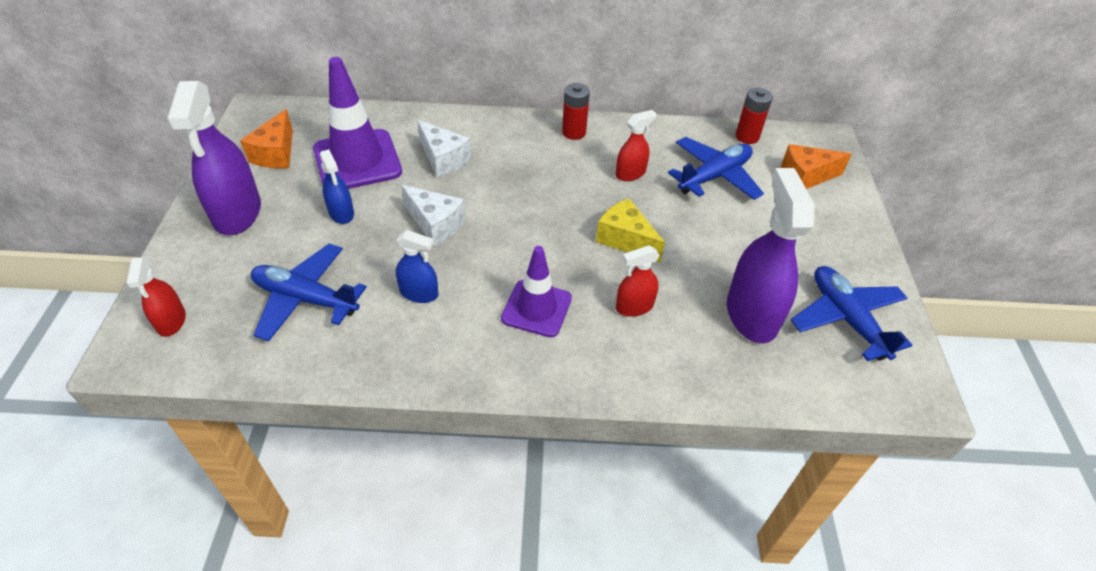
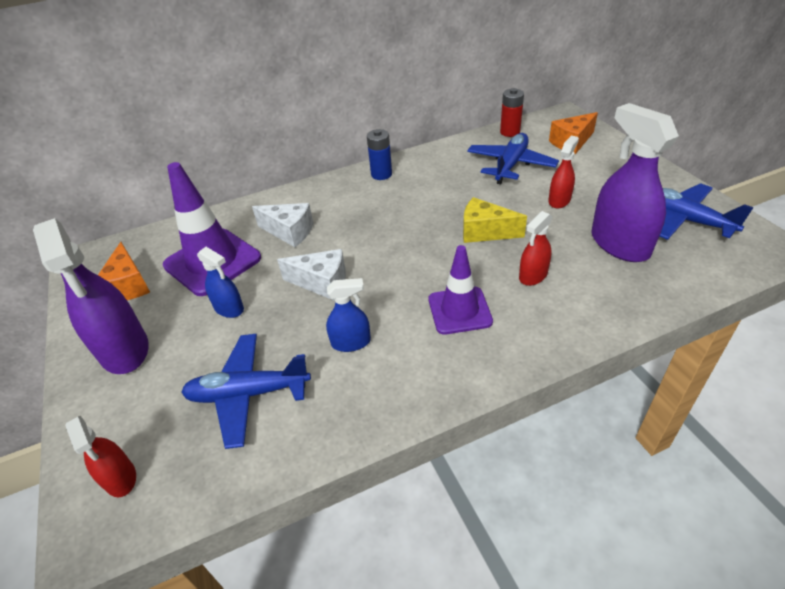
camera: 20 degrees left, 5 degrees down
(574, 132) = (381, 174): red battery -> blue battery
(630, 173) = (448, 186): red spray bottle -> red spray bottle (559, 200)

